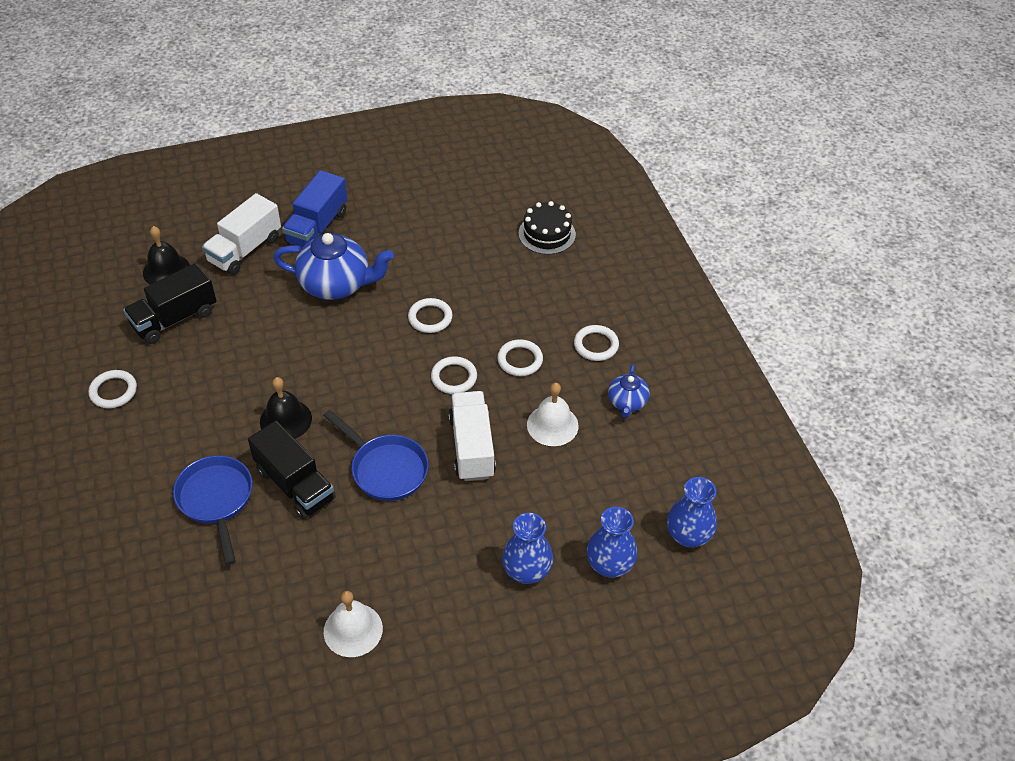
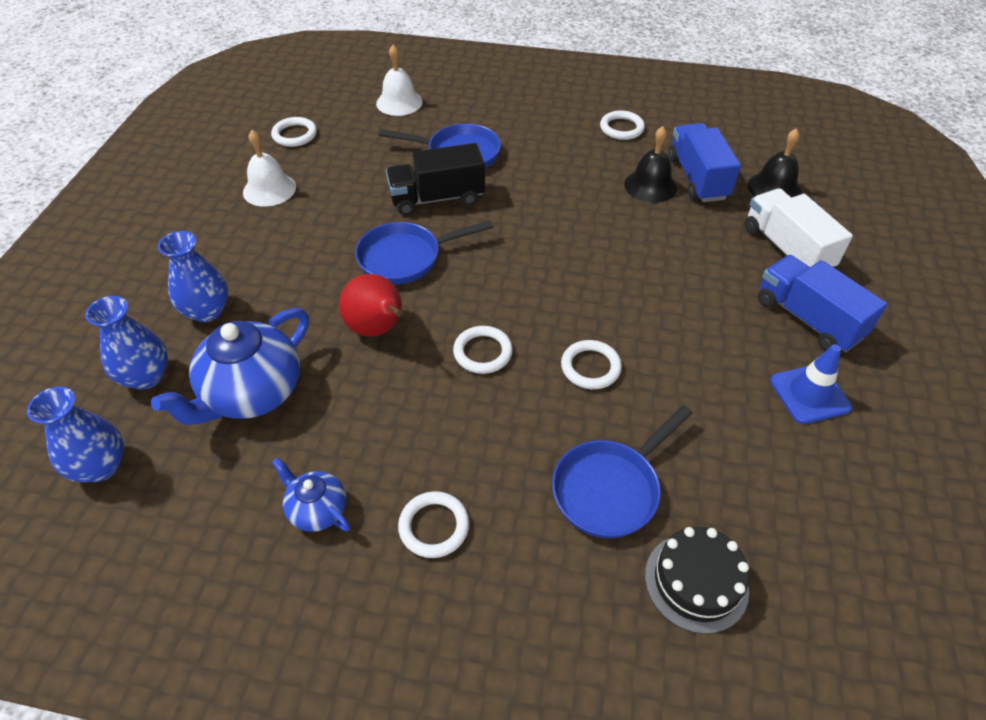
camera: 120 degrees right, 0 degrees up
(174, 318) = (697, 178): black truck -> blue truck
(285, 420) = (516, 213): black bell -> black bell (650, 186)
(336, 284) = (692, 303): blue teapot -> blue teapot (252, 393)
(386, 215) = (809, 394): none -> blue traffic cone
(472, 447) = (378, 329): white truck -> red pear
(516, 281) = (610, 489): none -> blue pan
(520, 360) = (466, 426): white ring -> white ring (294, 135)
(552, 425) = (348, 412): white bell -> white bell (399, 102)

